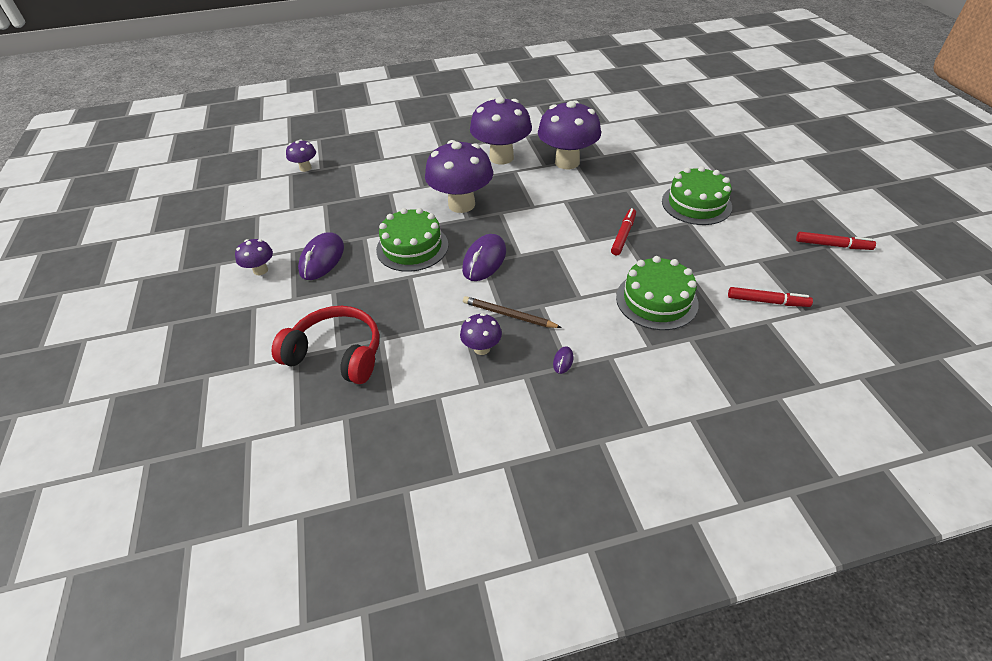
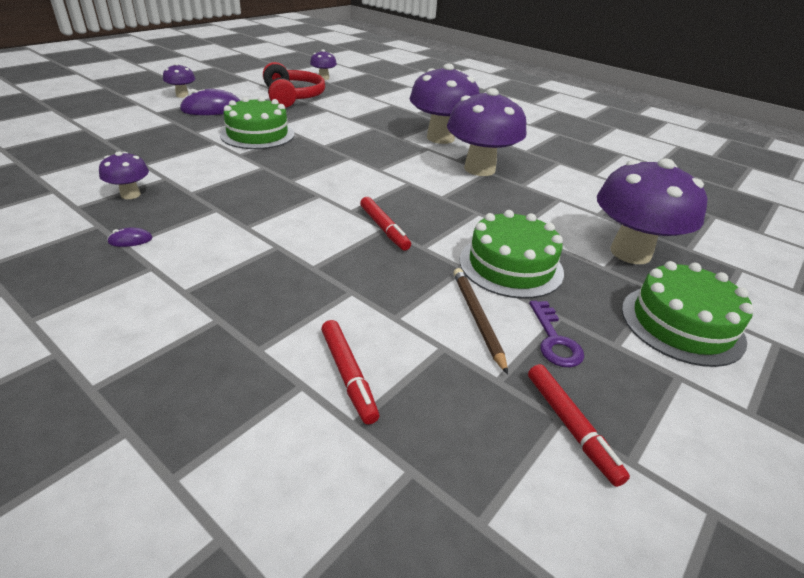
camera: 50 degrees right, 10 degrees down
(336, 354) = (94, 141): red headphones -> red headphones (292, 97)
(461, 204) = (342, 138): purple mushroom -> purple mushroom (630, 253)
(484, 260) = (266, 167): purple mouse -> none
(509, 315) = (189, 196): brown pencil -> brown pencil (477, 318)
(623, 235) = (384, 228): red marker -> red marker turned 75 degrees clockwise
(656, 300) = (277, 277): green cake -> green cake (681, 324)
(770, 220) = (554, 340): none -> purple key

